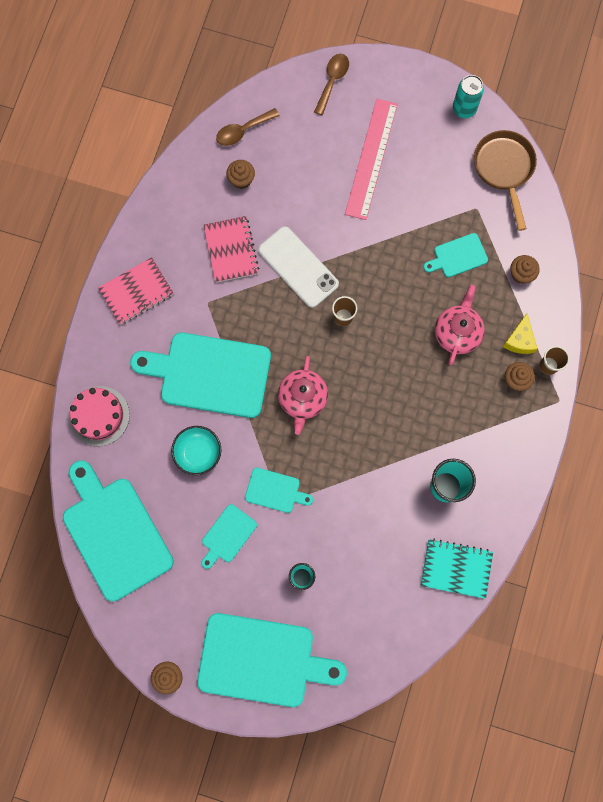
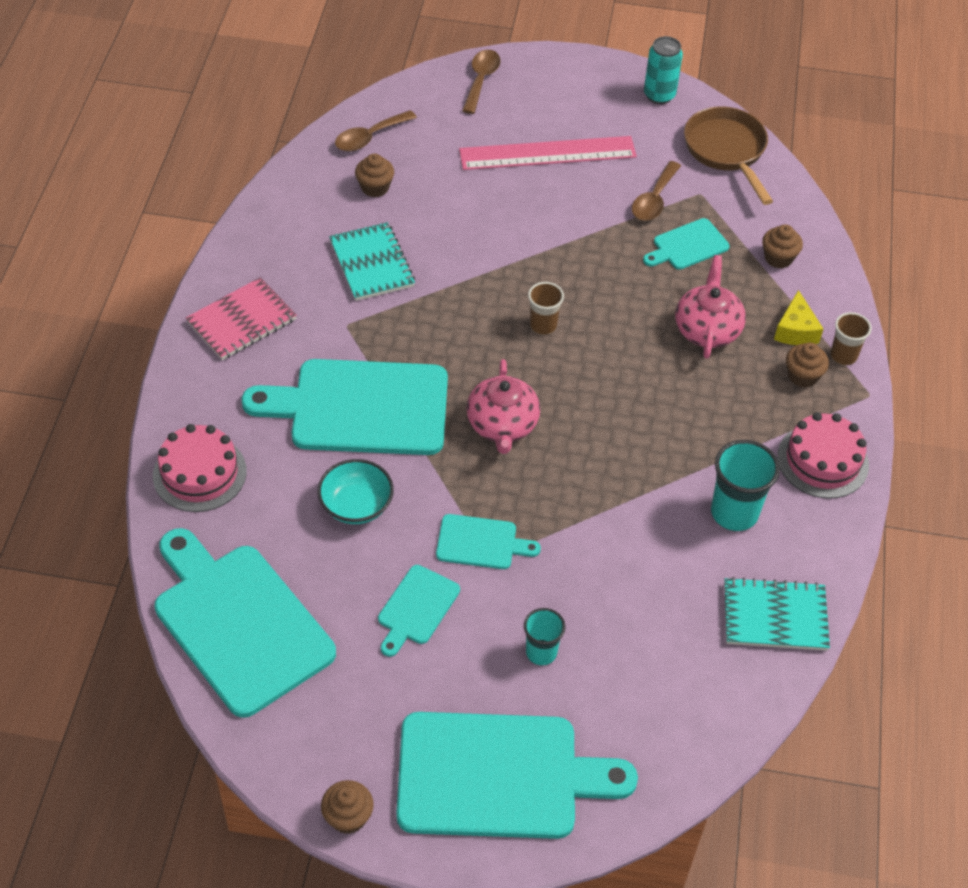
camera: 10 degrees left, 25 degrees down
(231, 250) = (371, 264): pink notebook -> turquoise notebook
(298, 267) = (469, 275): white phone -> none
(371, 158) = (547, 153): pink ruler -> pink ruler turned 75 degrees clockwise
(441, 211) = (654, 200): none -> brown spoon
(514, 452) = (822, 461): none -> pink cake

